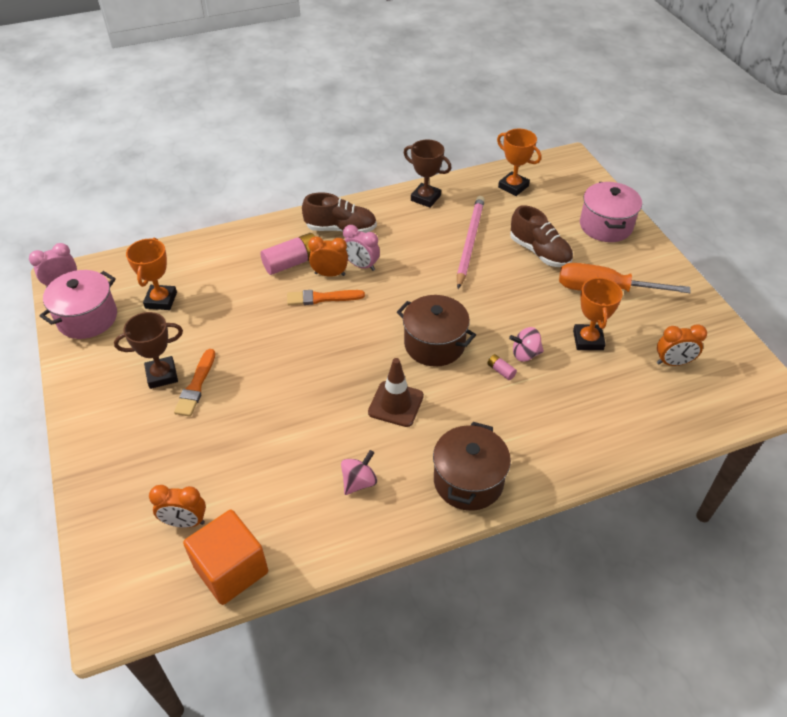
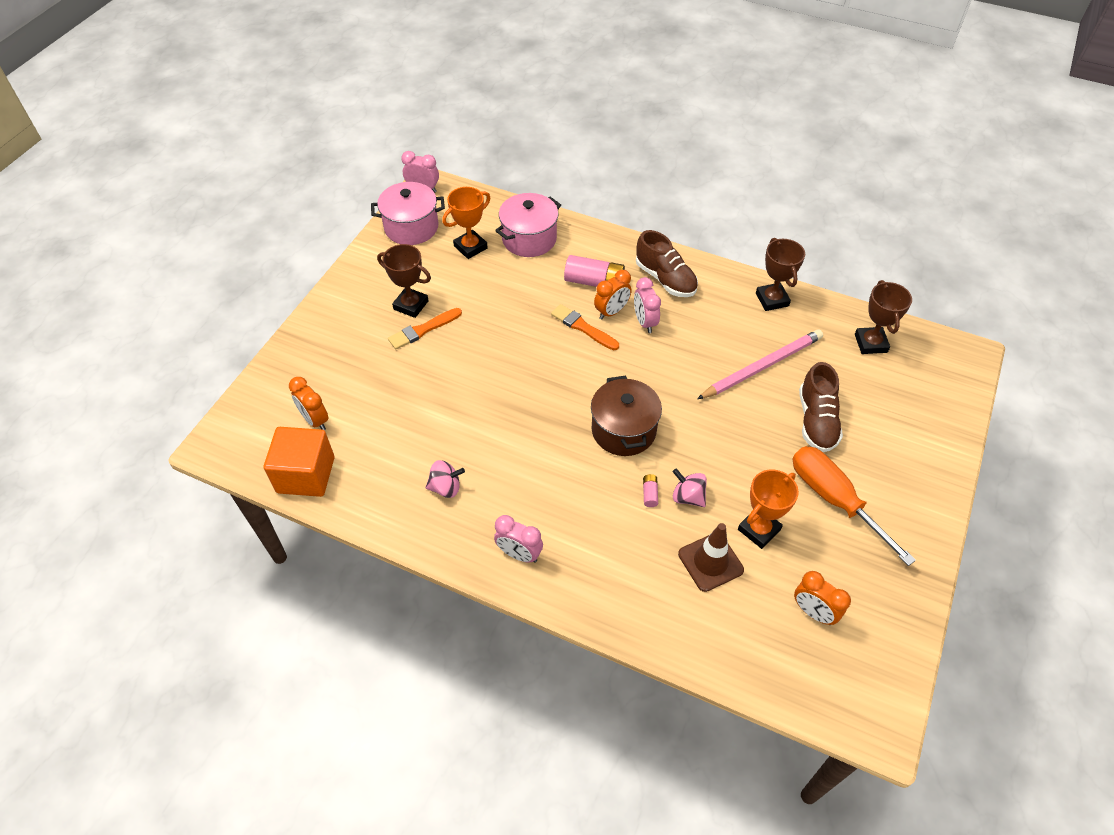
camera: 45 degrees right, 5 degrees up
(330, 274) = (611, 312): orange clock -> orange clock turned 90 degrees clockwise
(396, 404) = (538, 453): brown traffic cone -> brown traffic cone (710, 562)
(468, 481) = (519, 554): brown pot -> pink clock
(513, 186) = (870, 343): orange trophy -> brown trophy
(605, 226) = (917, 443): pink pot -> pink pot (529, 239)

